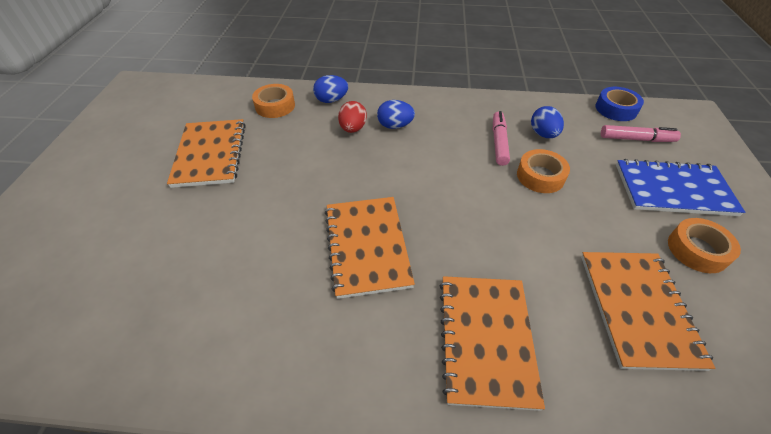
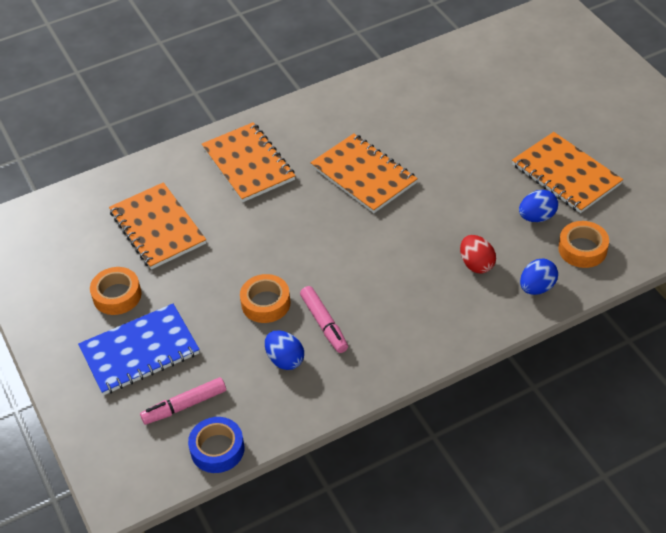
camera: 150 degrees right, 0 degrees up
(395, 126) = (440, 290): blue egg -> blue egg (537, 217)

